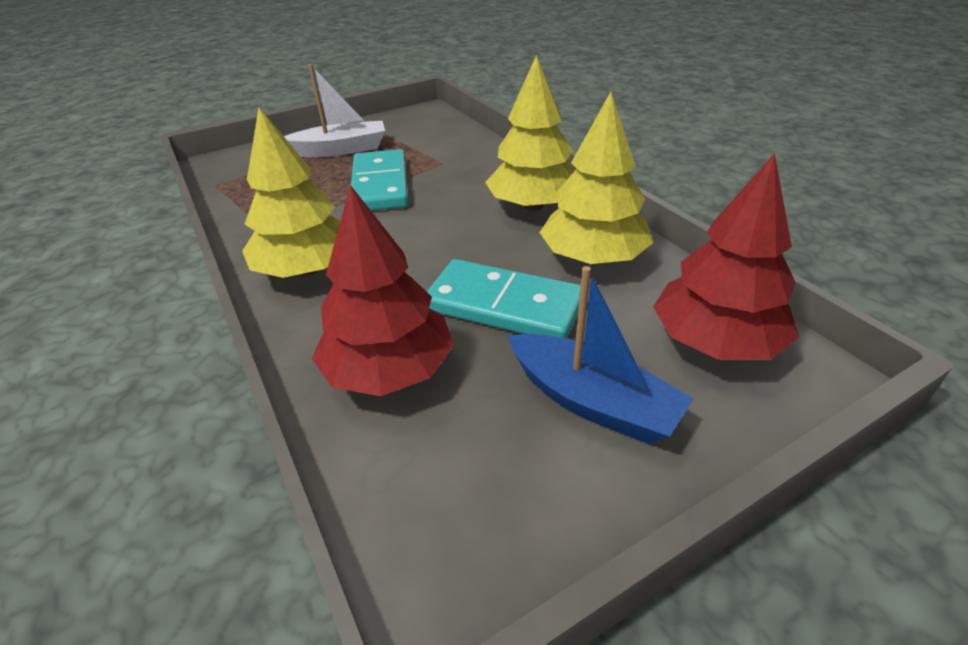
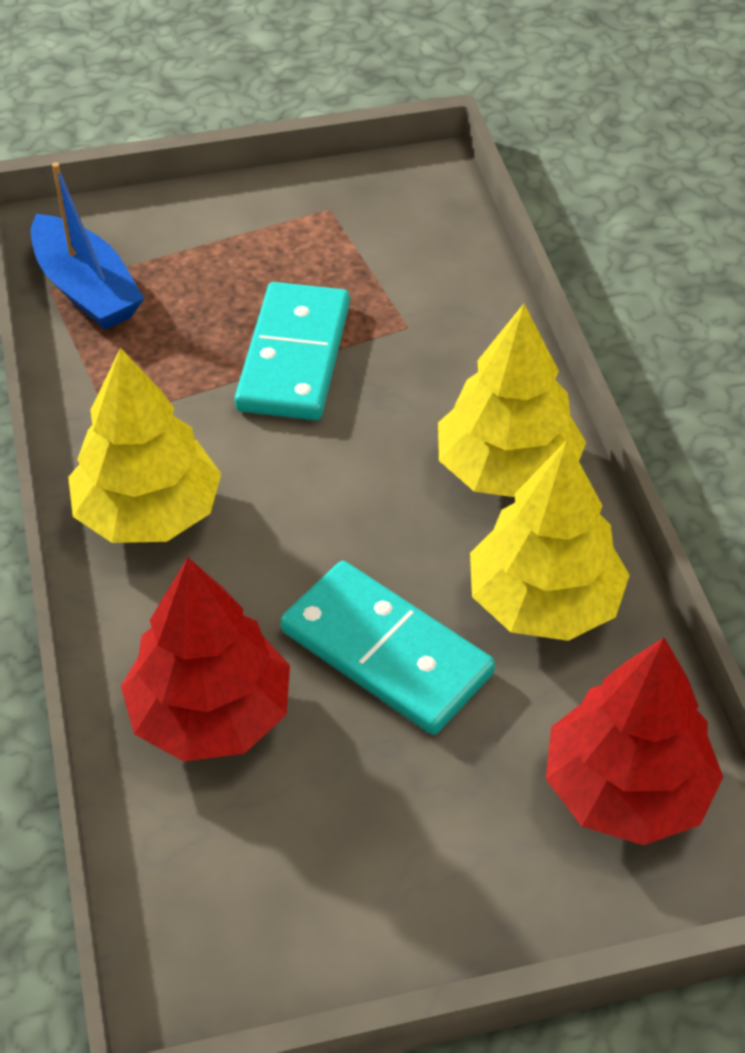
camera: 15 degrees right, 10 degrees up
(341, 150) = (256, 249): white boat -> none
(592, 401) = (429, 827): blue boat -> blue boat (86, 289)

